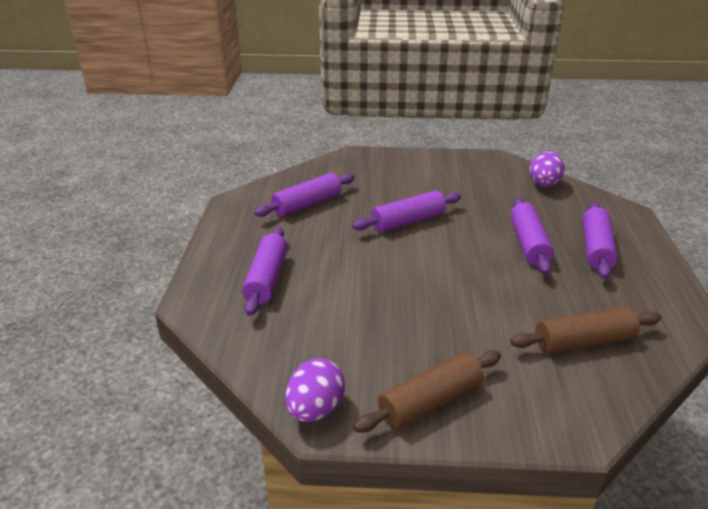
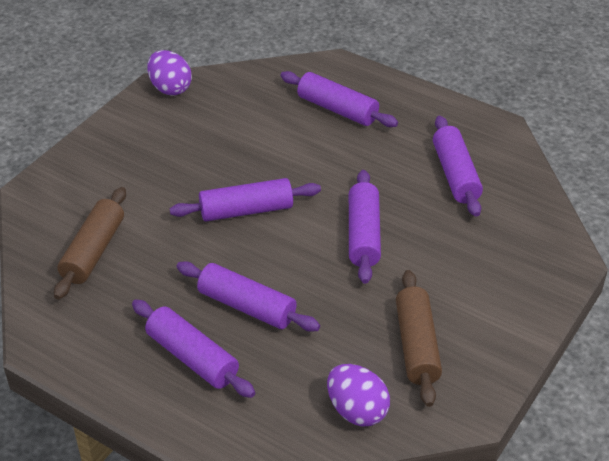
camera: 120 degrees right, 10 degrees up
(430, 401) = (125, 138): brown rolling pin -> brown rolling pin (416, 345)
(442, 279) = (246, 210): none -> purple rolling pin

